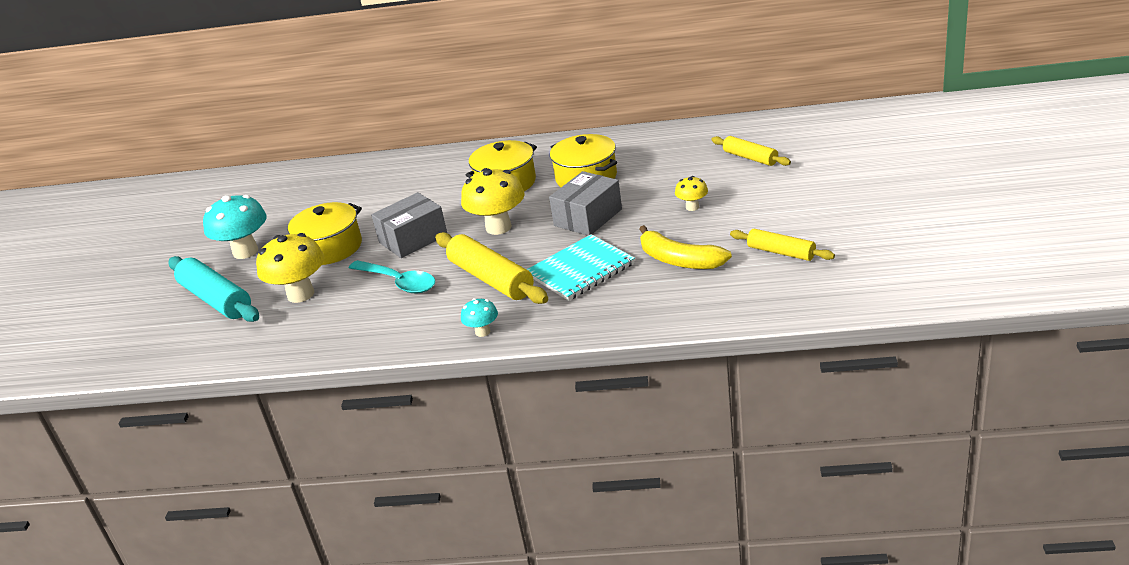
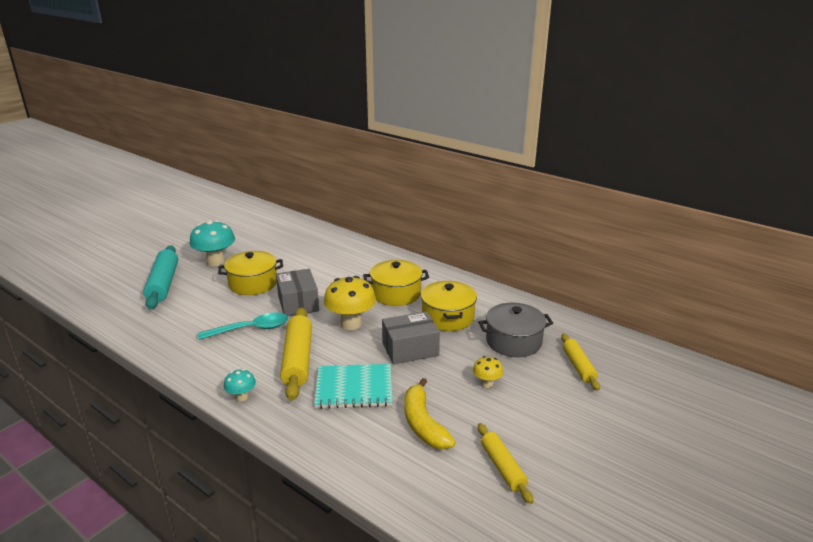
camera: 30 degrees right, 5 degrees down
(301, 294) = (199, 305): yellow mushroom -> none
(399, 282) = (251, 329): turquoise spoon -> turquoise spoon turned 90 degrees counterclockwise
(413, 239) = (298, 303): grey box -> grey box turned 75 degrees clockwise
(672, 166) = (513, 341): none -> grey pot

